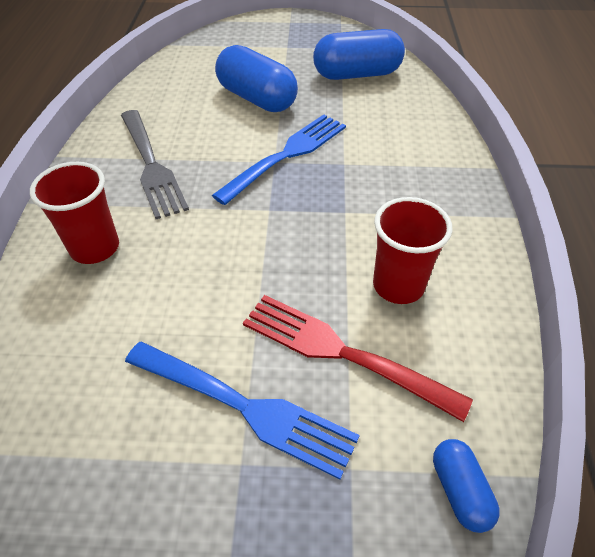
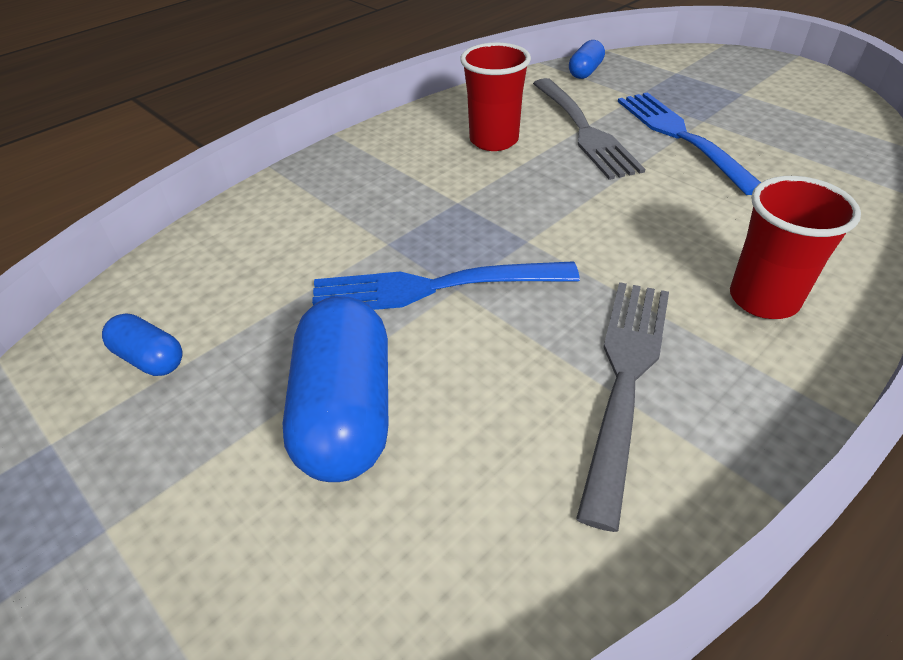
camera: 135 degrees left, 5 degrees down
(344, 353) = (583, 130): red fork -> grey fork
(357, 74) = (150, 358): blue capsule -> blue capsule, size x0.50

